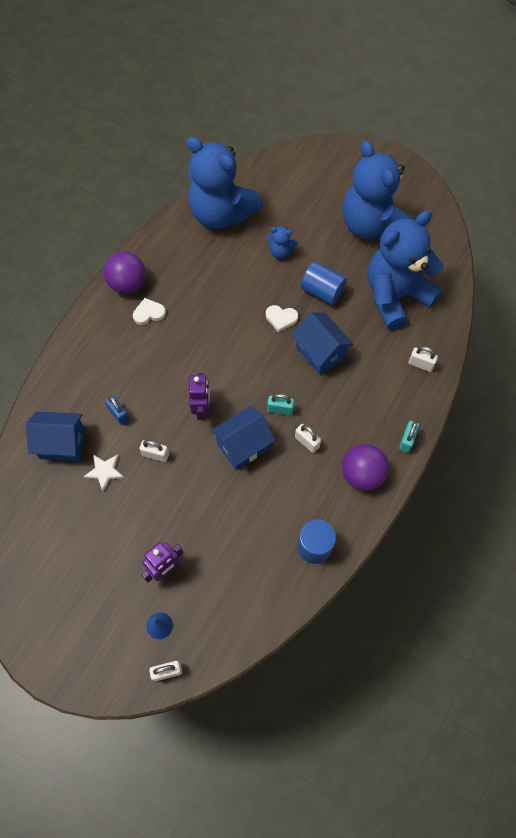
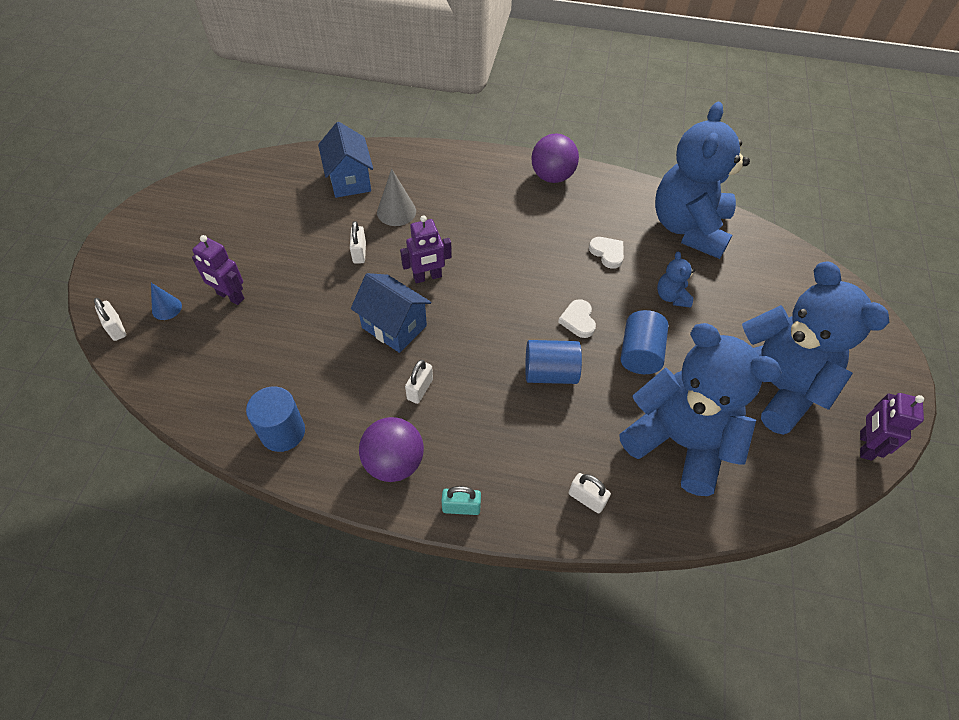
camera: 70 degrees right, 10 degrees down
(105, 471) = (328, 219): white star -> none
(118, 414) = (396, 211): blue padlock -> grey cone
(149, 313) = (525, 202): white heart -> white heart (607, 253)
(280, 409) = (454, 350): turquoise padlock -> none
(320, 352) = (550, 373): blue house -> blue cylinder
(371, 225) = (774, 385): blue teddy bear -> blue teddy bear turned 105 degrees clockwise
(420, 364) = (586, 499): white padlock -> white padlock turned 60 degrees counterclockwise
(426, 199) = (865, 445): none -> purple robot

